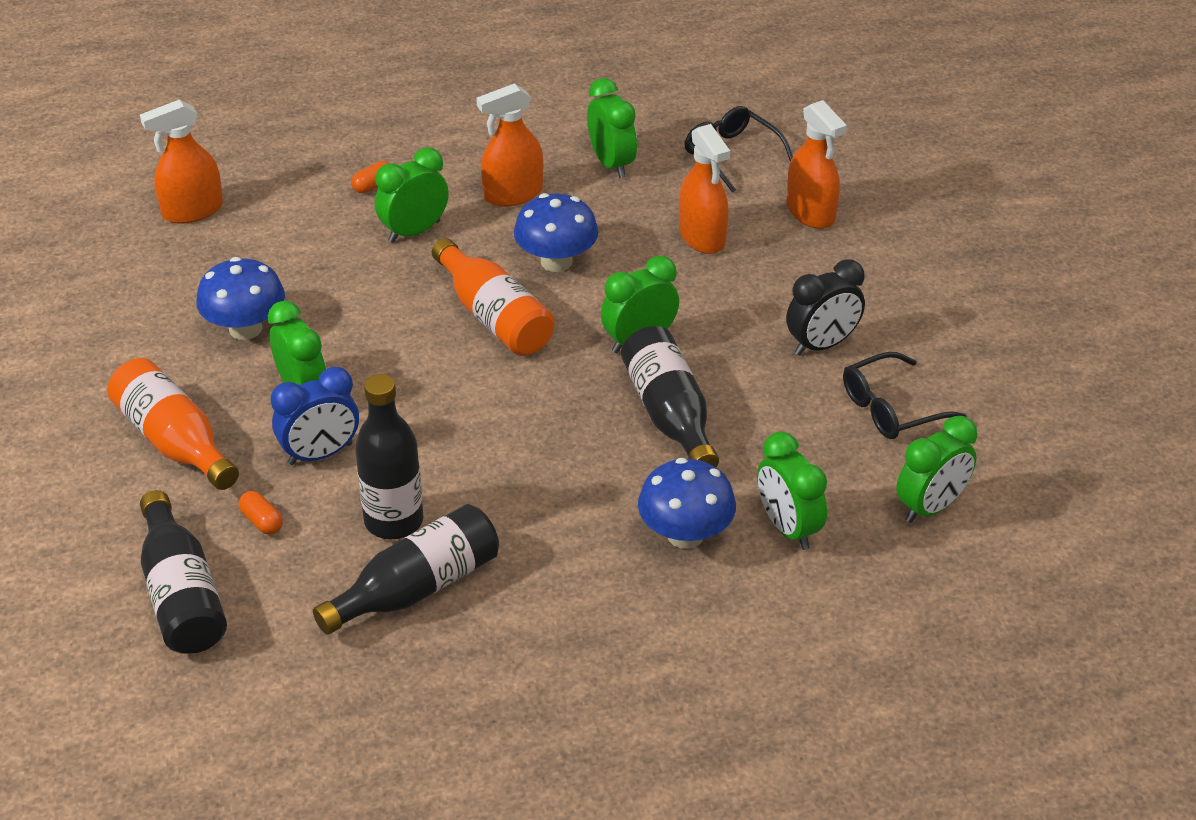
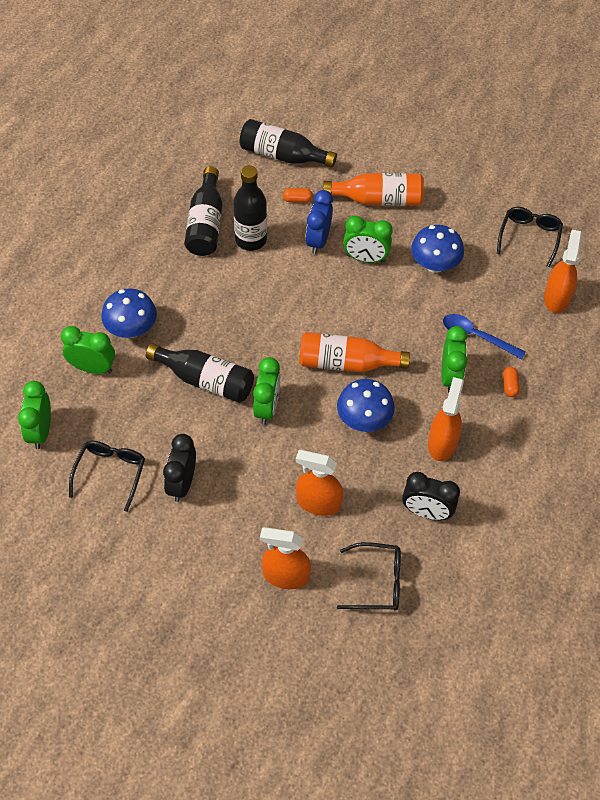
camera: 130 degrees right, 15 degrees up
(105, 275) = (529, 237): none -> black glasses
(328, 240) = (476, 336): none -> blue spoon
(612, 164) = (426, 512): green clock -> black clock

